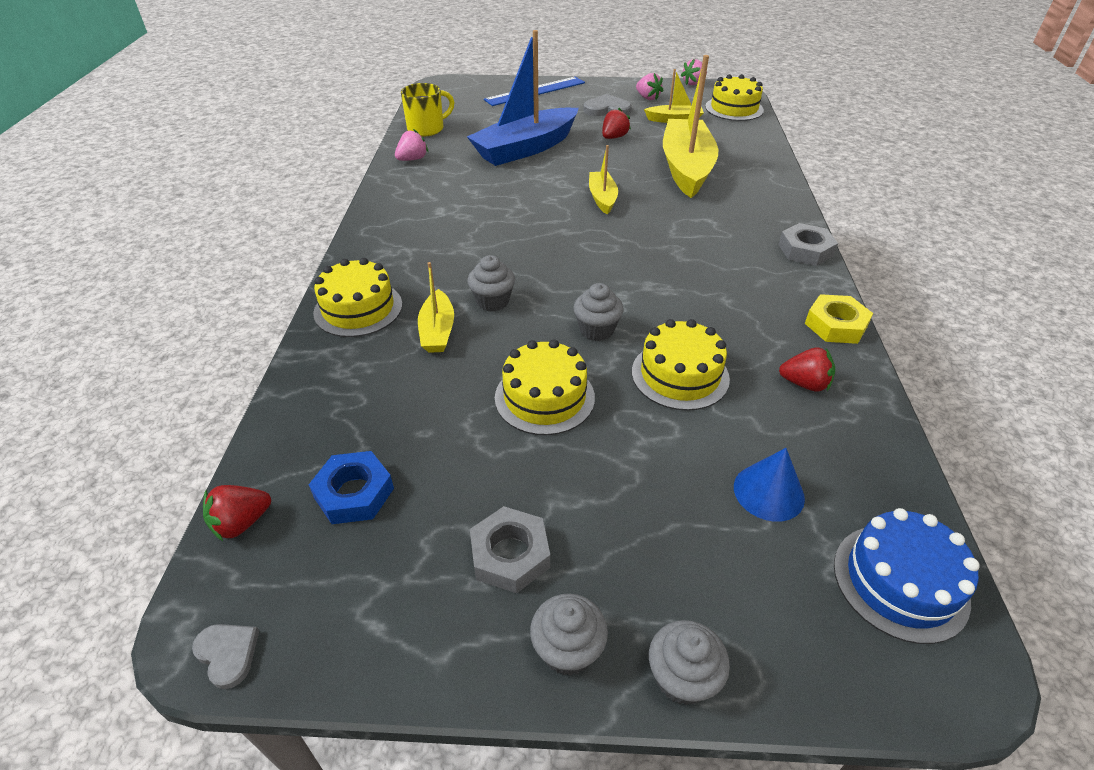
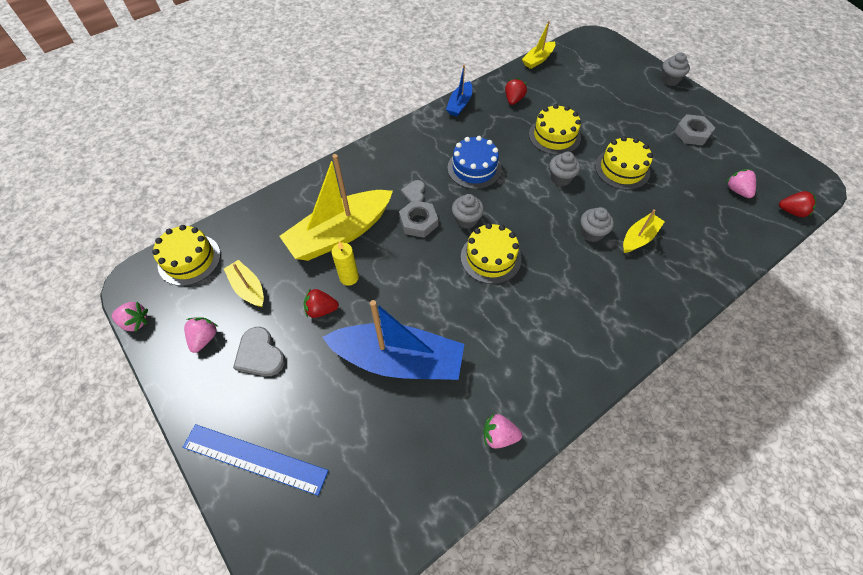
camera: 130 degrees left, 15 degrees up
(228, 654) = (810, 172): grey heart -> grey heart (414, 193)
(354, 493) = (737, 190): blue nut -> pink strawberry
(358, 308) = (671, 288): yellow cake -> yellow cake (490, 258)
(427, 129) = (433, 485): yellow mug -> none
(567, 650) = (696, 104): grey cupcake -> grey cupcake (466, 220)
(602, 198) = (430, 255): yellow boat -> yellow boat (538, 60)
(630, 156) = (349, 277): none -> yellow candle
(768, 492) = (583, 88): blue cone -> none
(804, 384) = (513, 100): red strawberry -> red strawberry turned 45 degrees clockwise
(805, 250) = (399, 136): grey nut -> grey nut (418, 222)
(835, 325) = (459, 104): yellow nut -> blue boat
(900, 582) = (580, 53): blue cake -> blue cake (474, 168)

